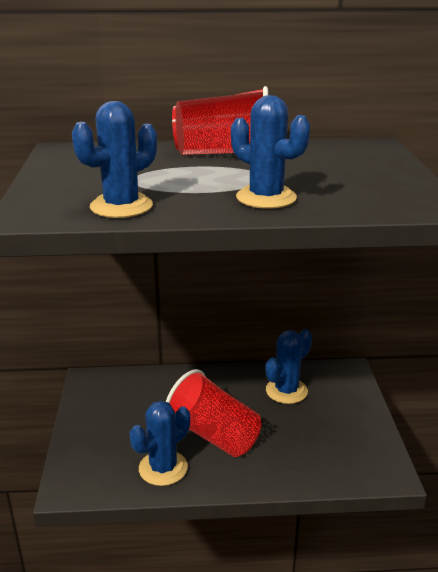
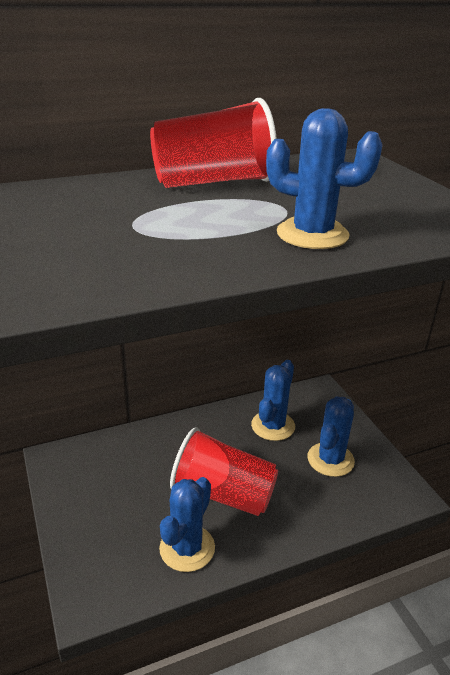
camera: 20 degrees left, 5 degrees up
(121, 206) = (153, 268): blue cactus -> blue cactus (330, 459)

